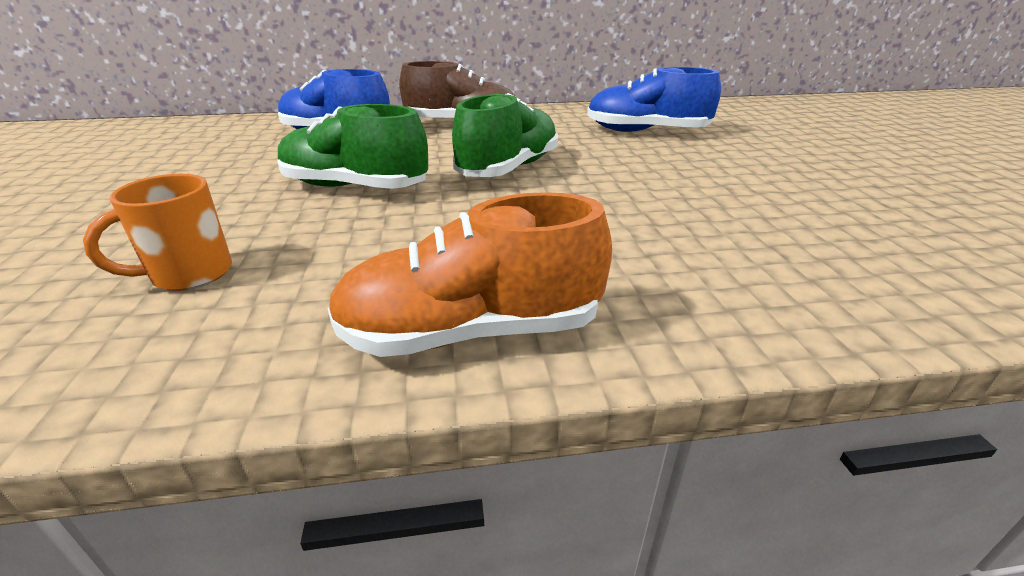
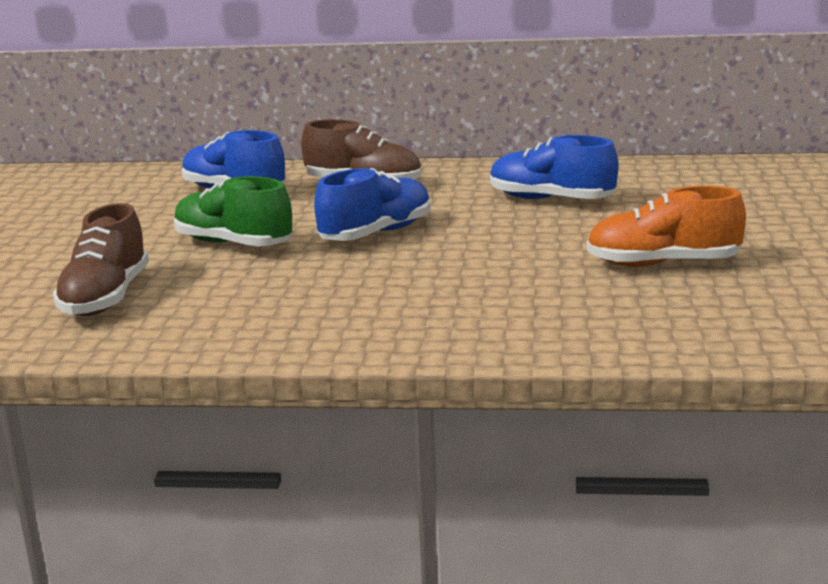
camera: 15 degrees right, 10 degrees down
(189, 274) = (106, 298): orange mug -> brown shoe
(471, 332) = (273, 338): orange shoe -> orange shoe (662, 264)
(509, 169) = (376, 233): green shoe -> blue shoe

